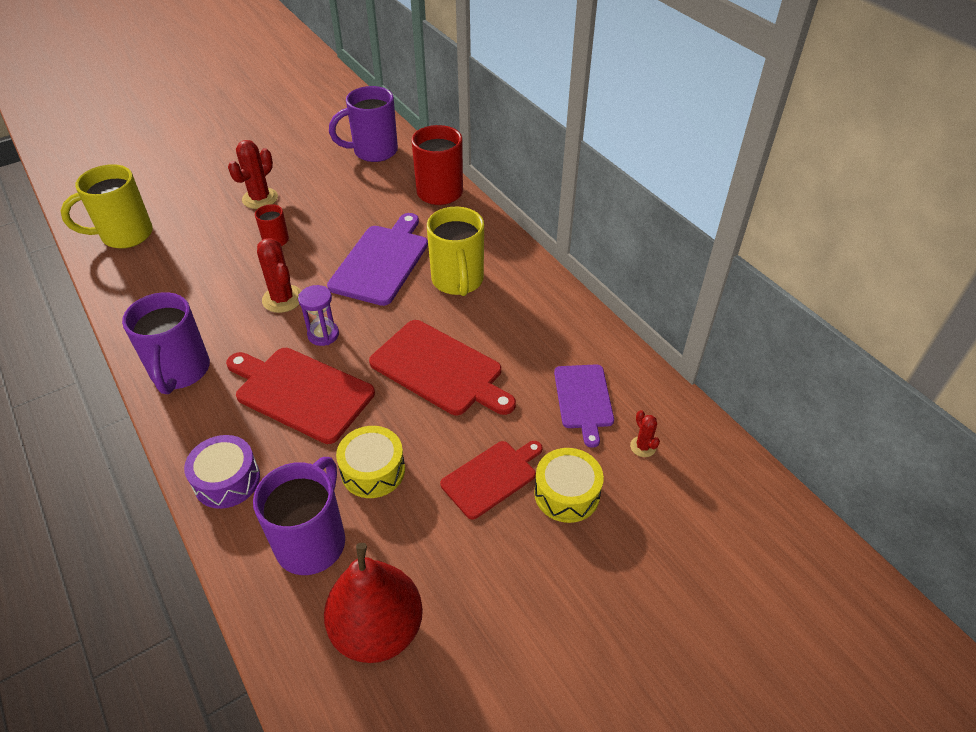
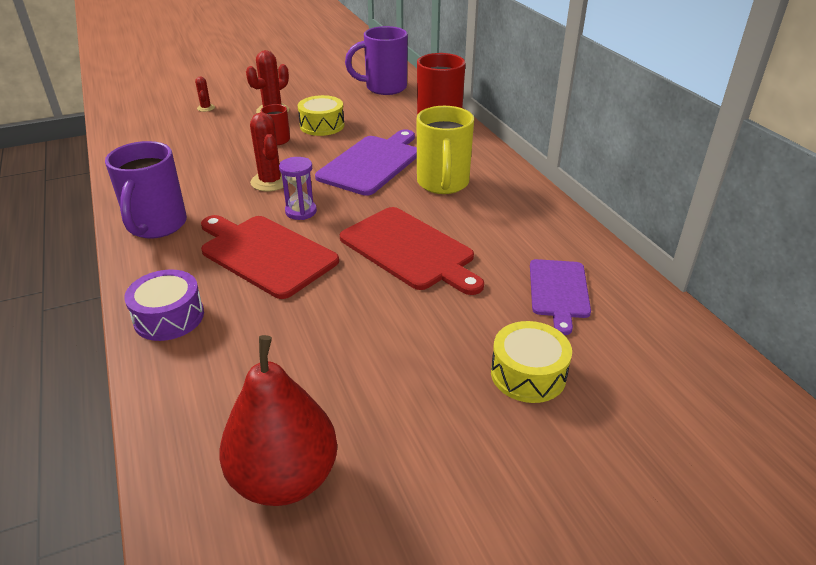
camera: 10 degrees right, 10 degrees down
(125, 235) = (146, 126): yellow mug -> none
(312, 541) = (238, 382): purple mug -> none
(373, 470) = (319, 327): yellow drum -> yellow drum (322, 125)
(491, 477) = (446, 348): red cutting board -> none
(643, 447) = (621, 341): red cactus -> red cactus (206, 108)

